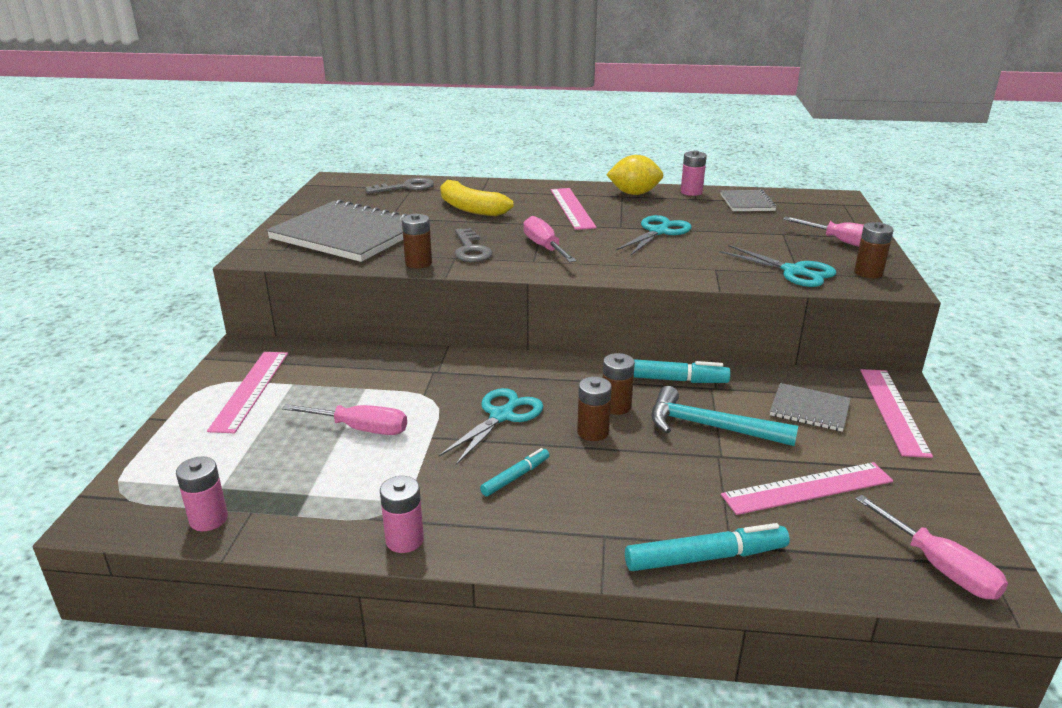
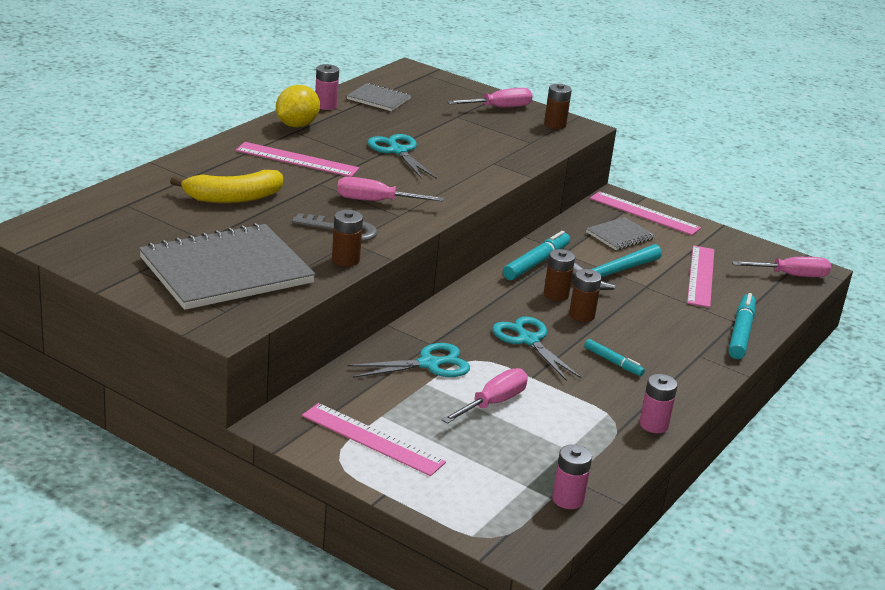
camera: 65 degrees left, 0 degrees up
(406, 187) = (120, 206): grey key -> none
(515, 477) = (613, 362): turquoise marker -> turquoise marker turned 150 degrees clockwise
(793, 271) = (527, 143): turquoise scissors -> turquoise scissors (428, 364)

